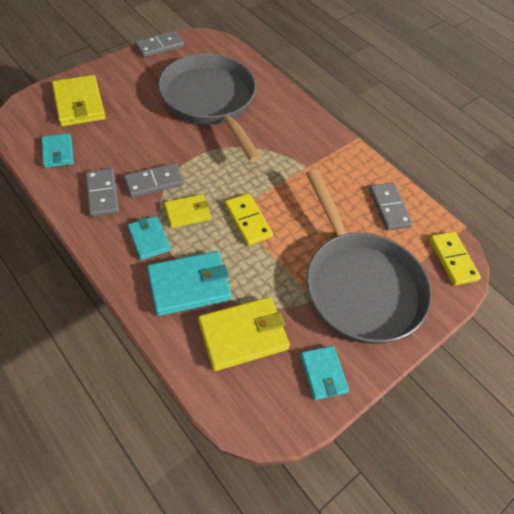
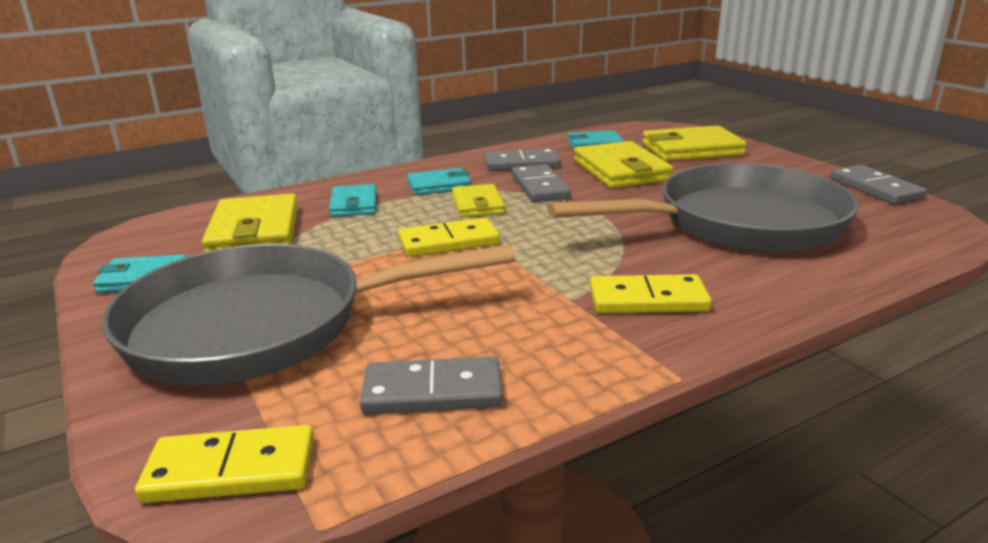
camera: 105 degrees right, 30 degrees down
(122, 141) = (621, 170): none -> yellow wallet
(189, 285) = (354, 204): turquoise wallet -> turquoise wallet, size x0.60
(301, 142) = (648, 300): none -> yellow domino

